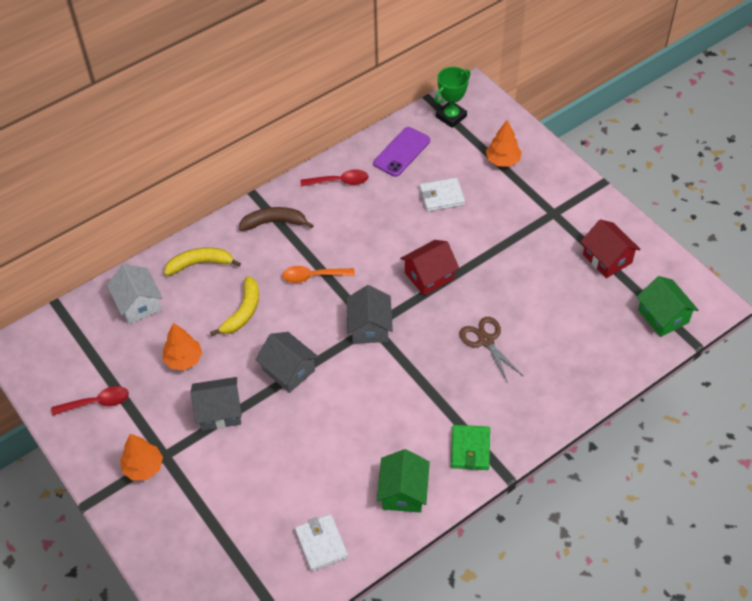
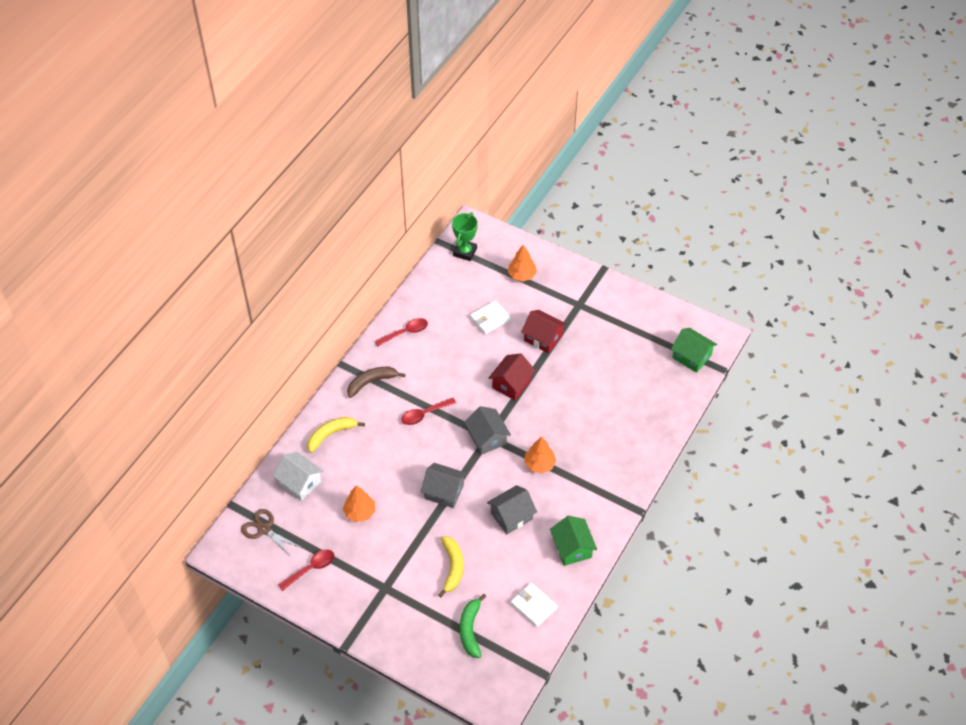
camera: 25 degrees left, 0 degrees up
(143, 467) = (374, 602): orange tree -> orange tree (539, 464)
(219, 412) = (409, 541): grey house -> grey house (511, 516)
(233, 543) = (470, 630): none -> green banana
(243, 312) = (385, 460): yellow banana -> yellow banana (452, 567)
(313, 276) = (424, 414): orange spoon -> red spoon
(402, 152) = (441, 293): purple phone -> none
(470, 449) = (604, 500): green wallet -> none
(486, 341) = (577, 418): brown scissors -> brown scissors (264, 529)
(607, 258) = (633, 327): red house -> red house (543, 338)

